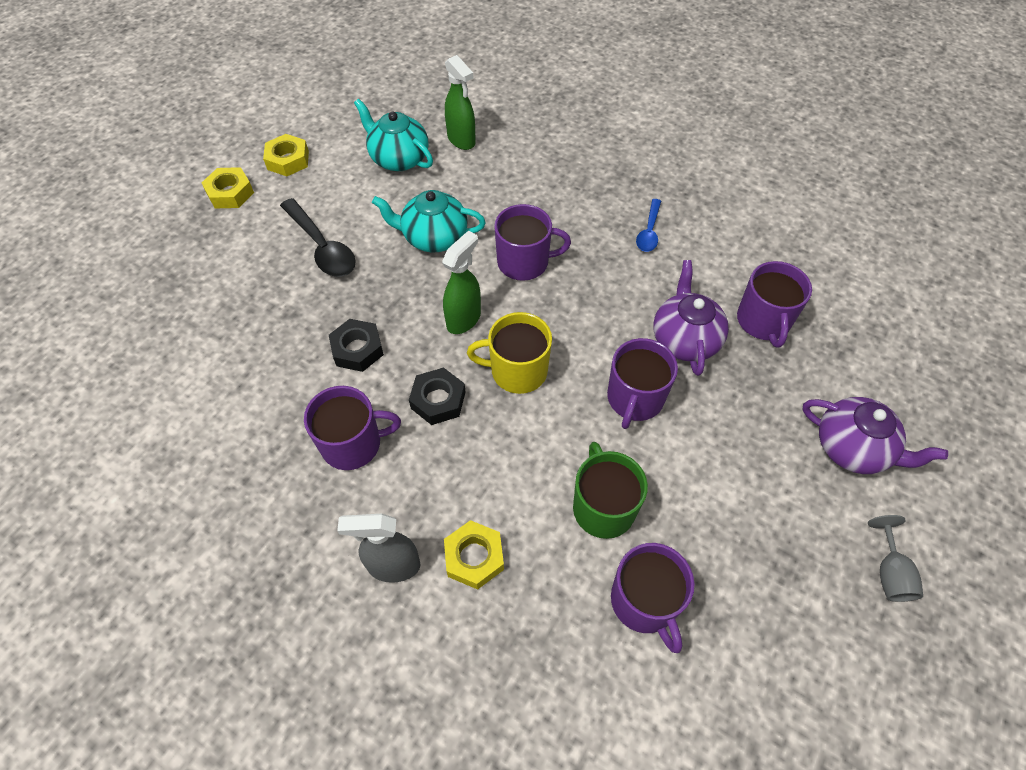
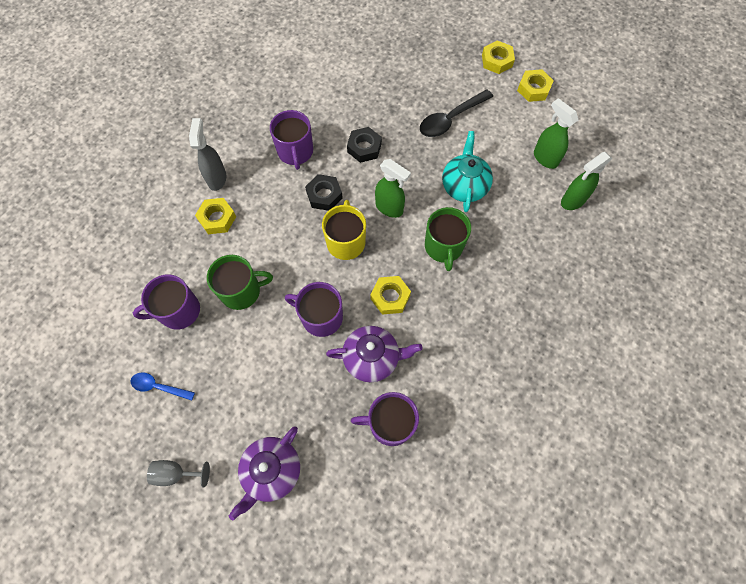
camera: 90 degrees right, 10 degrees up
(398, 158) = (545, 158): turquoise teapot -> green spray bottle
(524, 262) = (443, 247): purple mug -> green mug
(599, 319) = (390, 297): none -> yellow nut
(649, 231) = (482, 342): blue spoon -> blue spoon (159, 386)

